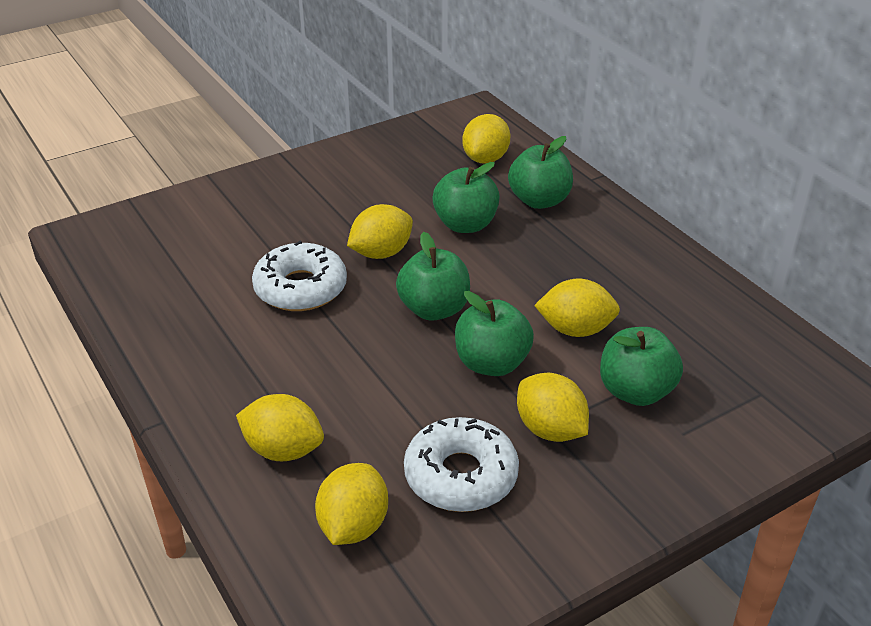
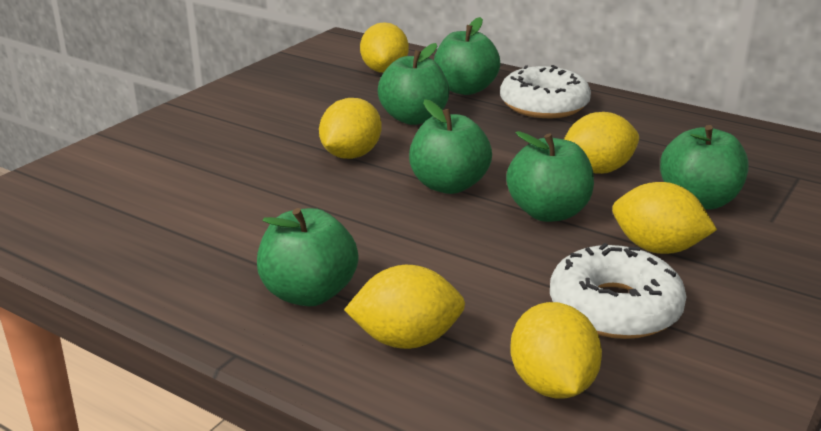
camera: 25 degrees left, 10 degrees down
(247, 384) = (309, 293): none -> green apple
(300, 288) = (291, 200): white donut -> white donut (544, 105)

